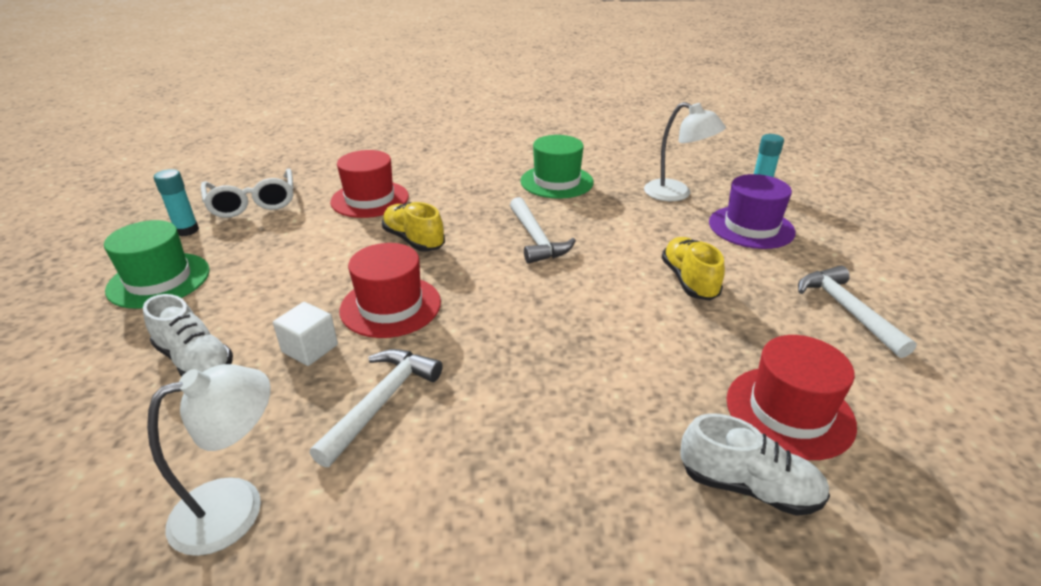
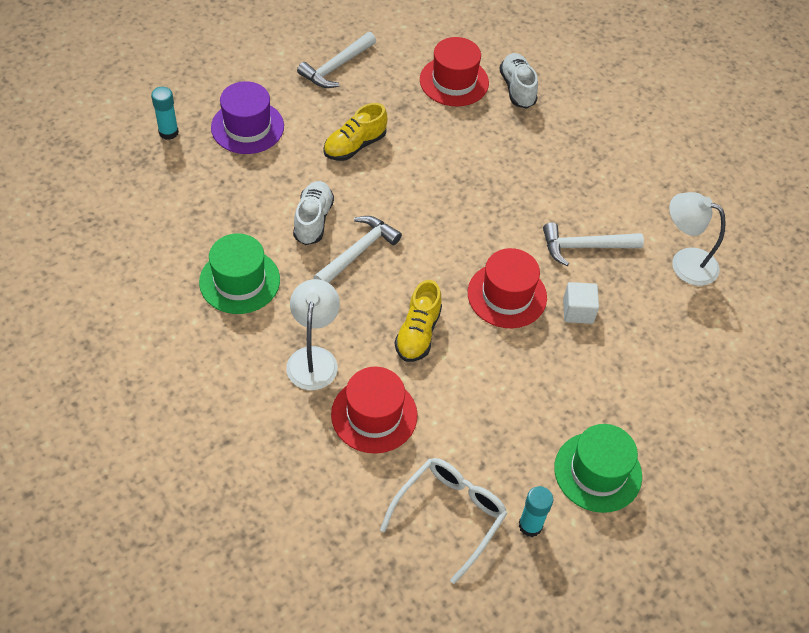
camera: 125 degrees left, 20 degrees up
(195, 360) = (636, 365): white shoe -> white shoe (313, 220)
(676, 194) = (212, 185): white lamp -> white lamp (313, 358)

